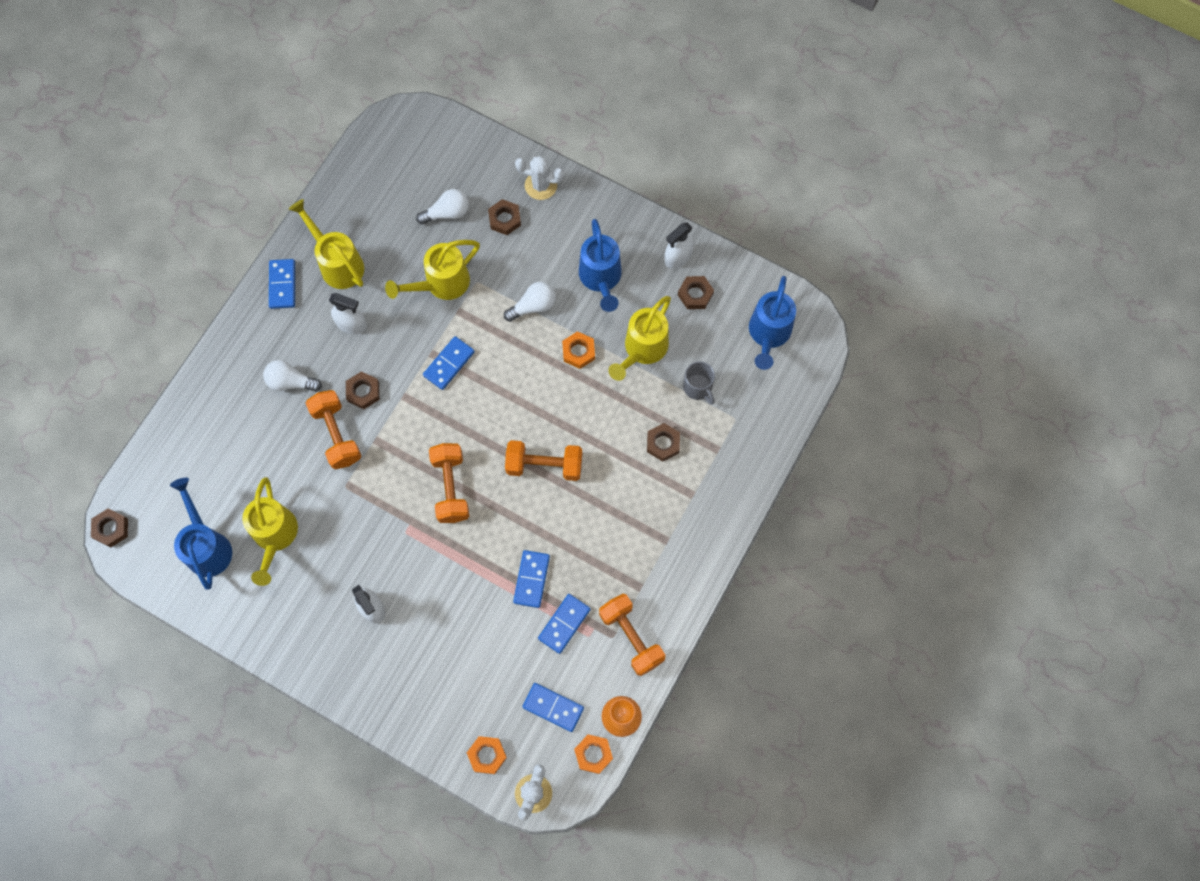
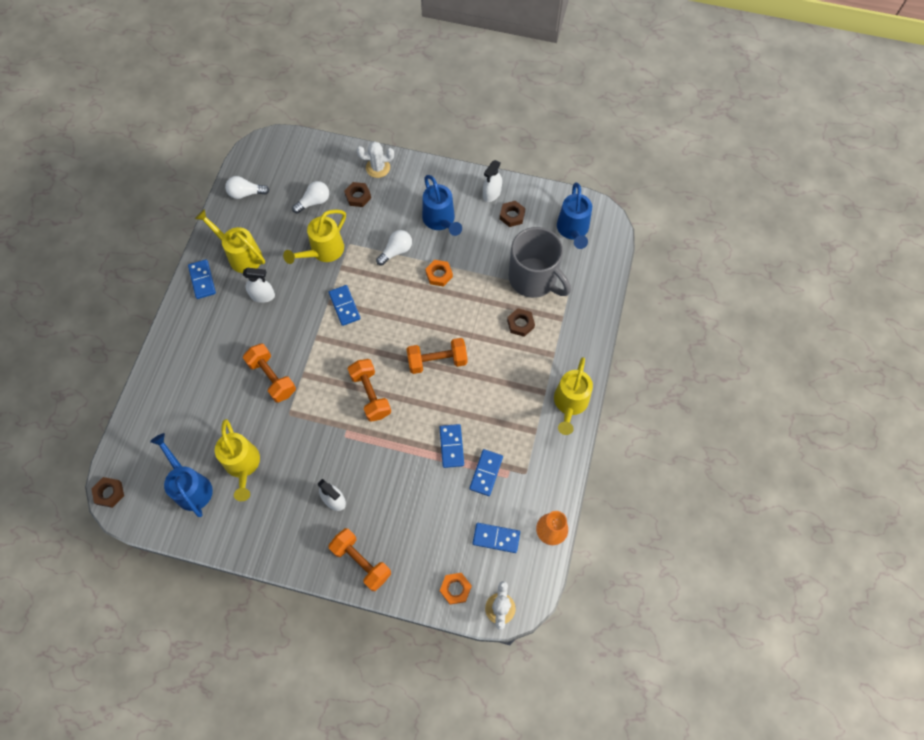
camera: 15 degrees left, 5 degrees down
(291, 382) = (226, 348): white light bulb -> white light bulb (246, 193)
(363, 392) = (284, 342): brown nut -> none
(449, 364) = (344, 306): blue domino -> blue domino turned 45 degrees counterclockwise
(593, 754) = (537, 565): orange nut -> none
(631, 637) = (539, 469): orange dumbbell -> orange dumbbell (361, 562)
(642, 349) = (485, 262): yellow watering can -> yellow watering can (570, 404)
(698, 388) = (534, 279): grey mug -> grey mug, size x2.18

